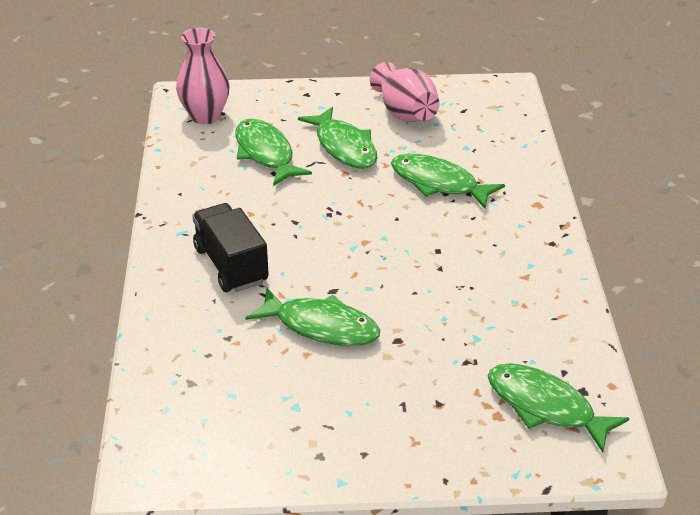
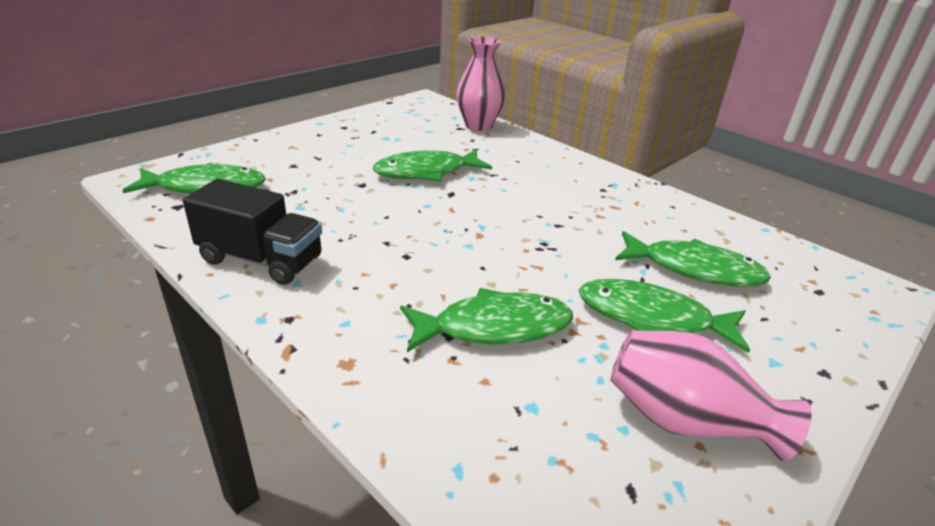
camera: 135 degrees right, 5 degrees down
(205, 116) = (818, 278): pink vase -> pink vase (478, 125)
(231, 265) = (544, 179): black truck -> black truck (261, 260)

